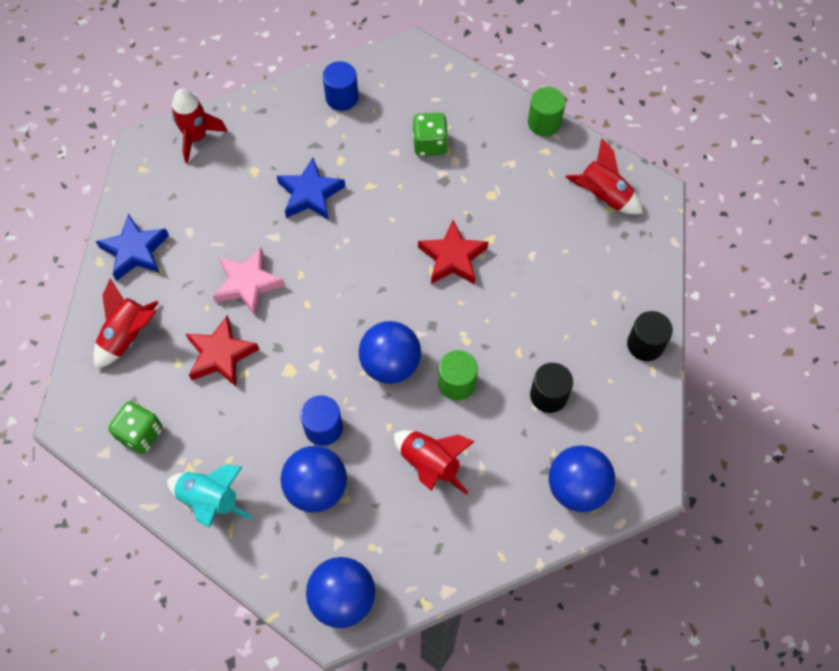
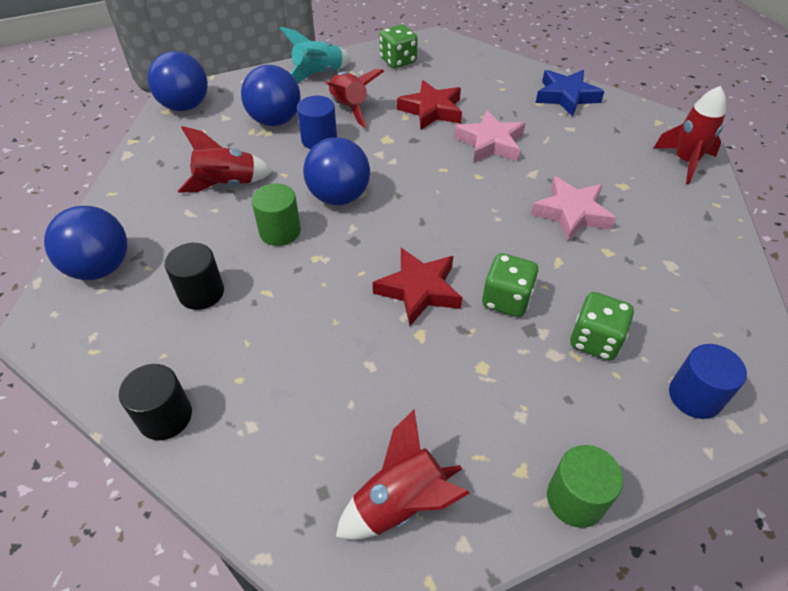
camera: 120 degrees right, 15 degrees down
(128, 336) = (485, 75): red rocket -> red rocket (349, 108)
(310, 194) = (571, 213): blue star -> pink star
(342, 97) = (706, 287): blue cylinder -> blue cylinder (694, 396)
(427, 203) = (506, 300): none -> green dice

